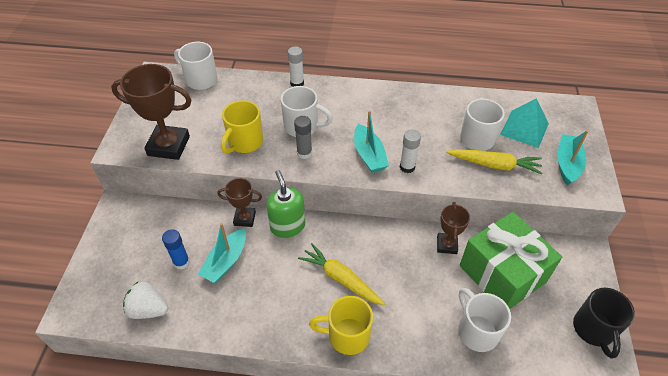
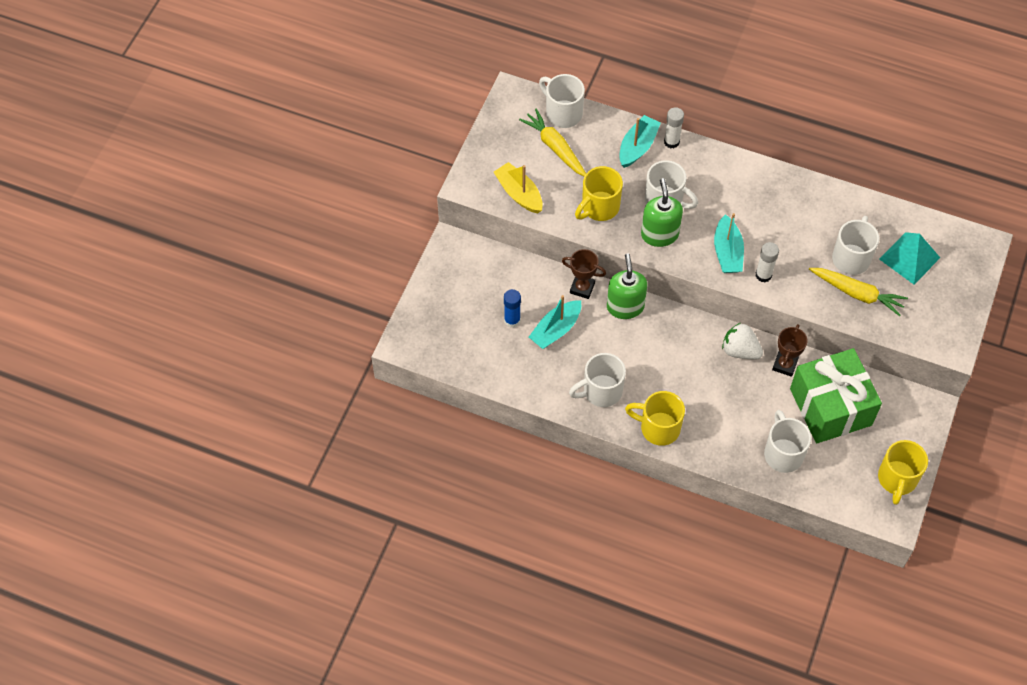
camera: 15 degrees right, 10 degrees up
(148, 309) = (476, 359): white strawberry -> white strawberry (740, 350)
(169, 146) = (519, 193): brown trophy -> yellow boat
(281, 312) = (601, 391): none -> white mug
(304, 153) = (659, 234): grey glue stick -> green soap dispenser
(341, 279) = (666, 374): yellow carrot -> yellow carrot (555, 147)
(567, 164) = (936, 310): turquoise boat -> turquoise boat (637, 147)
(594, 330) = (897, 479): black mug -> yellow mug

